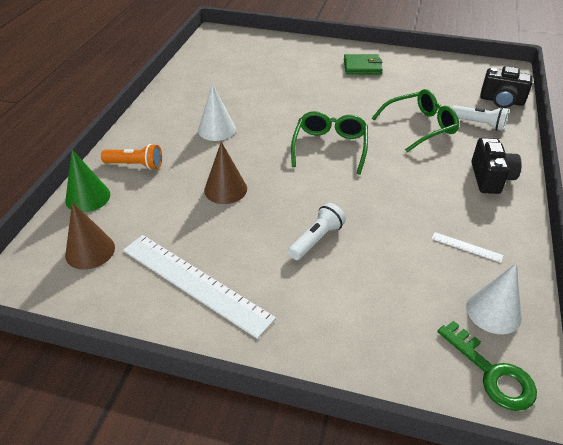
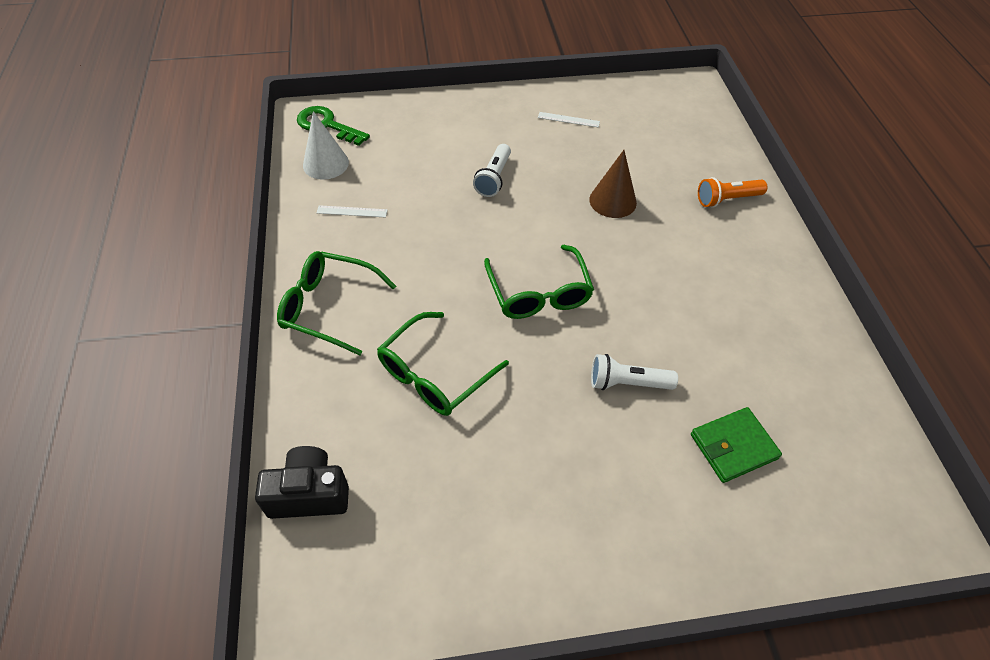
camera: 155 degrees right, 10 degrees up
(88, 197) = (728, 155): green cone -> none
(90, 251) = (670, 117): brown cone -> none
(195, 283) = (568, 119): white ruler -> white ruler, size x0.41
(216, 129) = (693, 275): white cone -> none
(362, 67) = (583, 513): green wallet -> green wallet (733, 446)
(479, 124) = (347, 412): white flashlight -> white flashlight (627, 383)
(490, 178) = (328, 307): black camera -> green glasses

